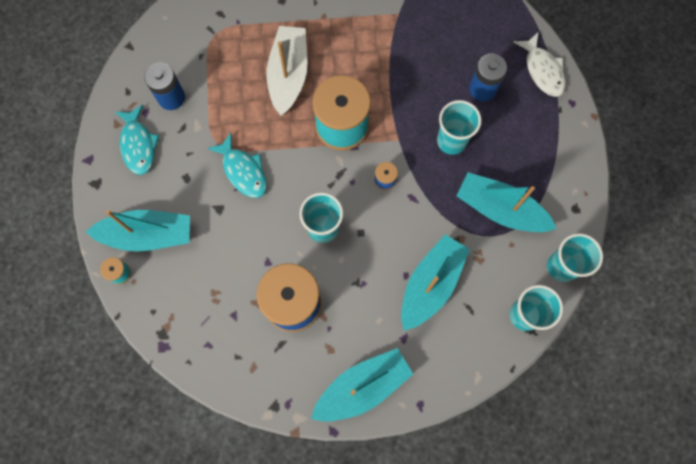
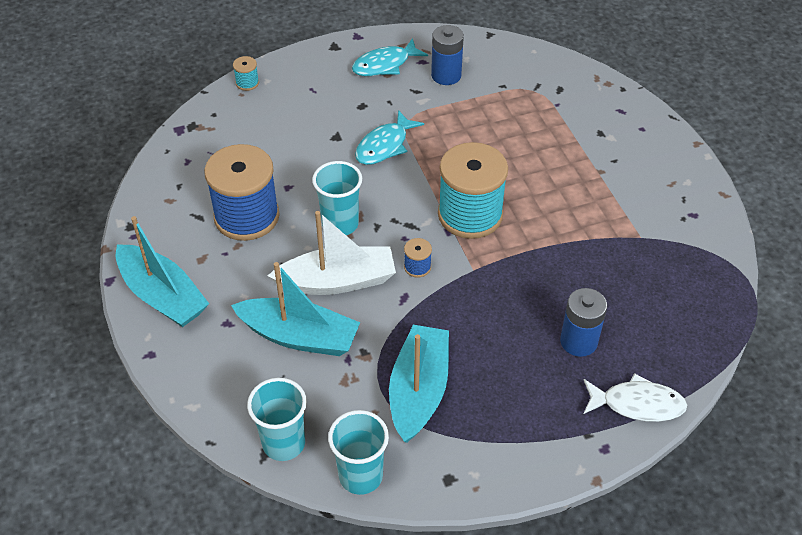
camera: 75 degrees right, 25 degrees down
(147, 235) = (292, 92): turquoise boat -> none
(288, 75) = (512, 157): white boat -> white boat (337, 281)
(451, 141) = (492, 322): turquoise cup -> none
(542, 70) = (637, 404): white fish -> white fish turned 135 degrees counterclockwise

